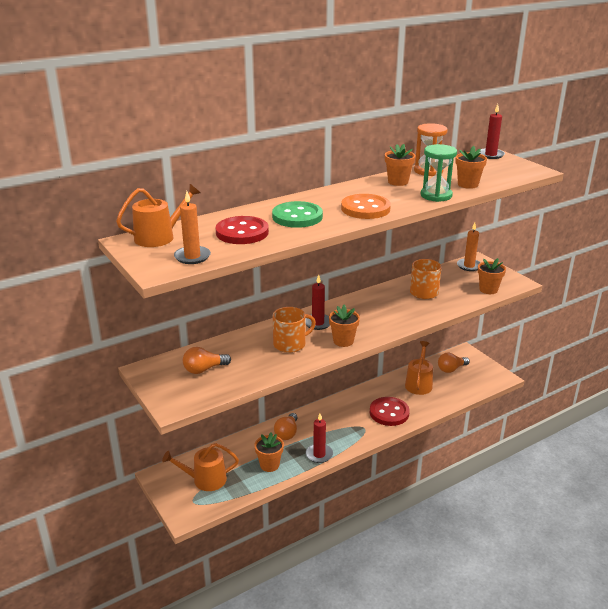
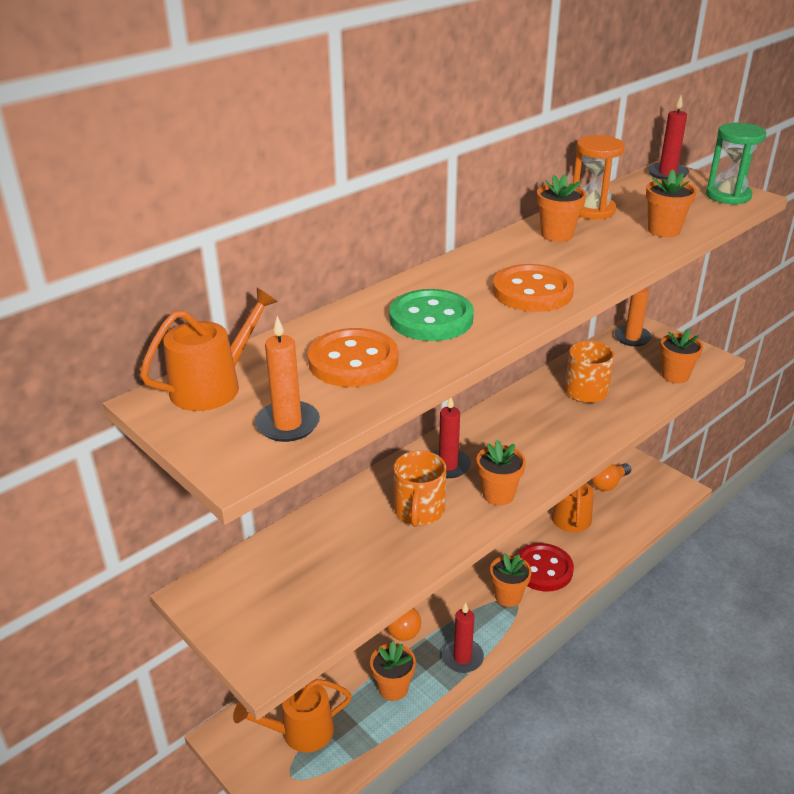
camera: 10 degrees left, 5 degrees up
(204, 369) = (296, 579): orange light bulb -> none
(242, 232) = (353, 361): red button -> orange button
(290, 344) = (419, 511): orange mug -> orange mug turned 135 degrees clockwise
(360, 425) = (508, 596): none -> orange flower pot
(436, 195) = (627, 255): green hourglass -> green hourglass (728, 196)

